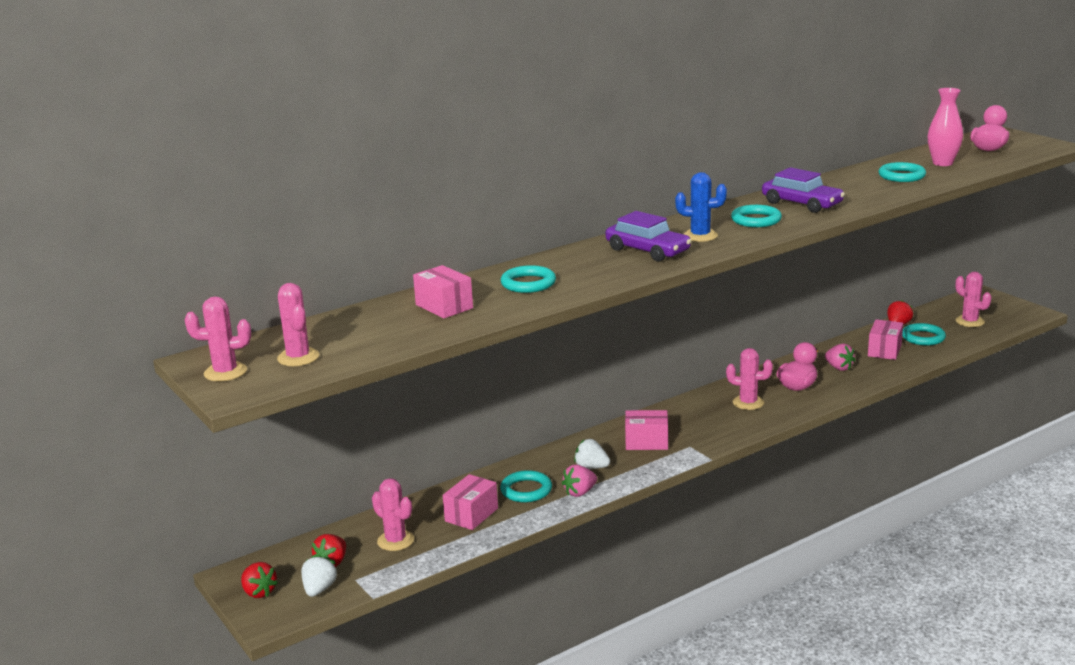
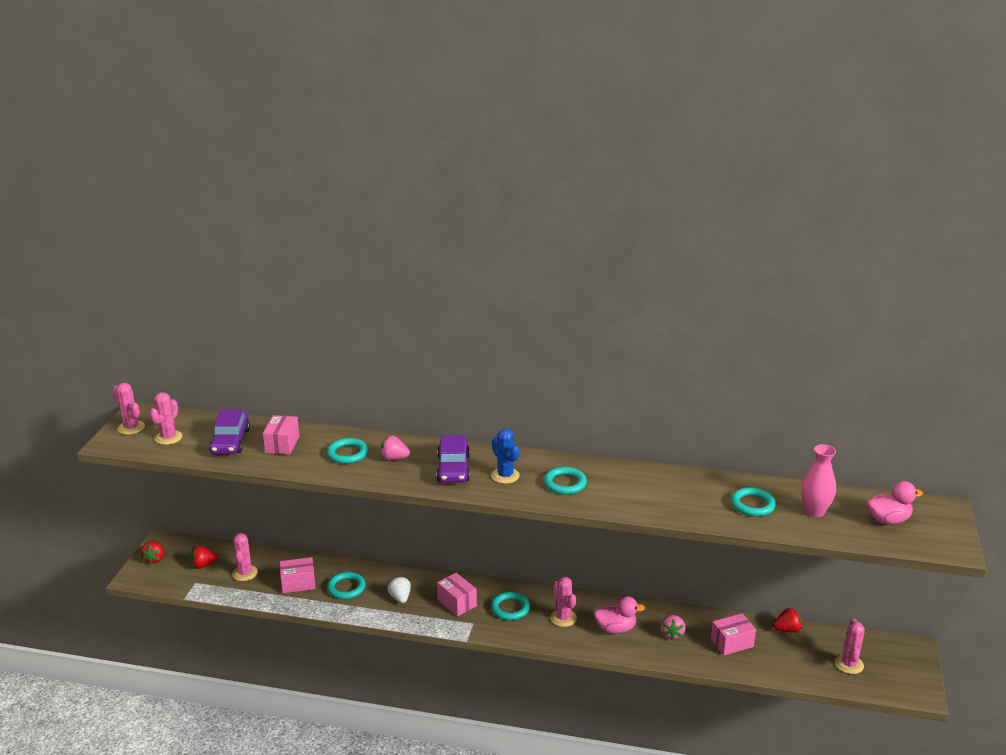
camera: 45 degrees right, 5 degrees up
(319, 589) = (175, 576): white strawberry -> none
(580, 492) = (365, 609): pink strawberry -> pink strawberry (394, 458)
(802, 203) = (625, 487): purple car -> purple car (230, 441)
(923, 337) = (782, 652): turquoise ring -> turquoise ring (510, 608)

